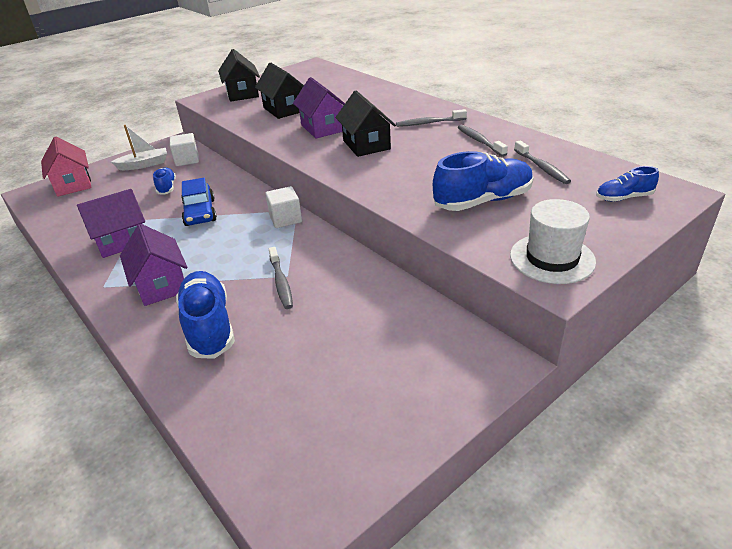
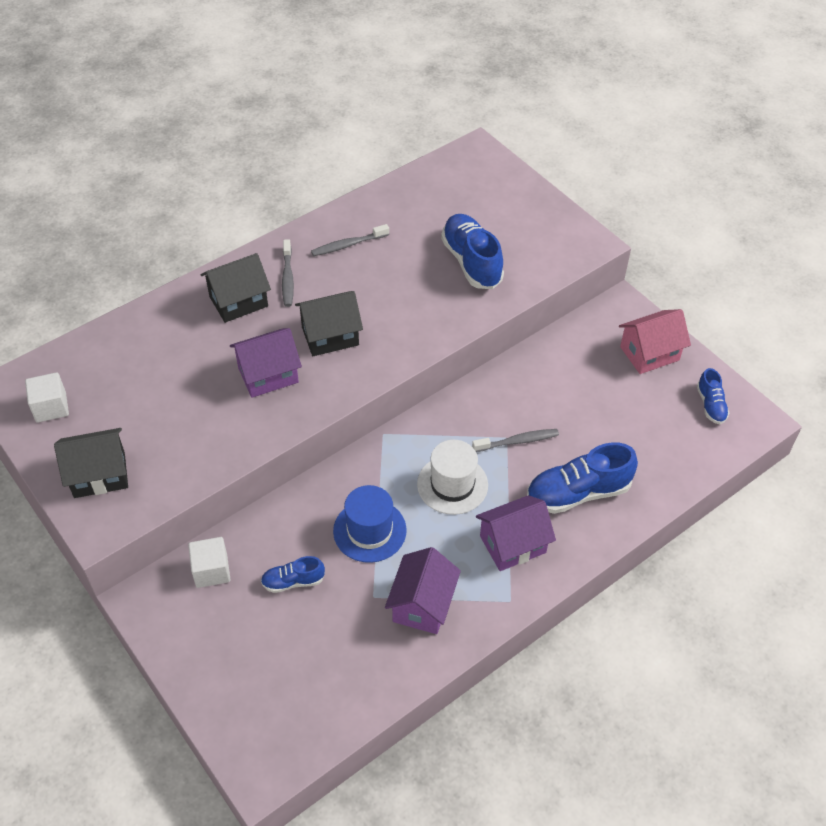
camera: 90 degrees left, 15 degrees up
(73, 184) = (249, 717): pink house -> pink house (649, 353)
(122, 241) = (422, 604): purple house -> purple house turned 45 degrees clockwise
(144, 165) = (209, 628): white boat -> none
(200, 212) = (369, 530): blue car -> blue hat
(284, 109) = (188, 418): black house -> black house (238, 301)
(285, 219) = (401, 443): white cube -> white cube (51, 407)
(542, 168) = (417, 213): grey toothbrush -> none
(552, 258) = (562, 239): white hat -> white hat (452, 484)
(624, 198) = (480, 179): blue shoe -> blue shoe (710, 405)

